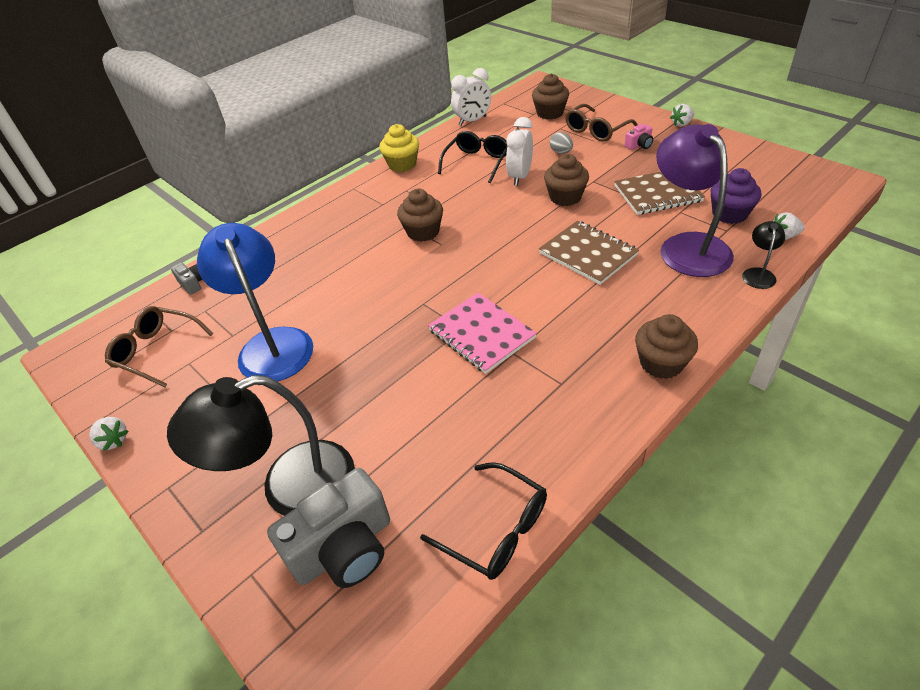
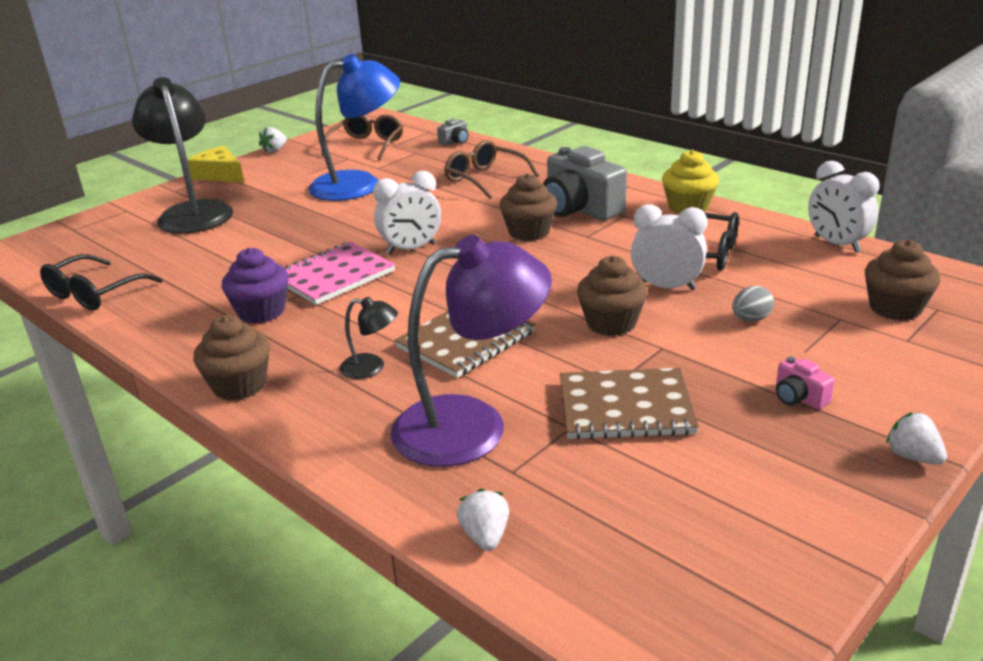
camera: 85 degrees right, 15 degrees down
(171, 486) = (220, 174): none -> yellow cheese
(344, 548) = (123, 237): grey camera -> grey camera (580, 209)
(438, 292) = (411, 249): none -> white clock
(596, 130) = (843, 353): brown glasses -> brown glasses (484, 179)
(657, 194) = (625, 407): brown notebook -> brown notebook turned 75 degrees counterclockwise
(729, 214) = (561, 480): purple cupcake -> purple cupcake (261, 312)
(758, 274) = (387, 489): black lamp -> black lamp (371, 368)

